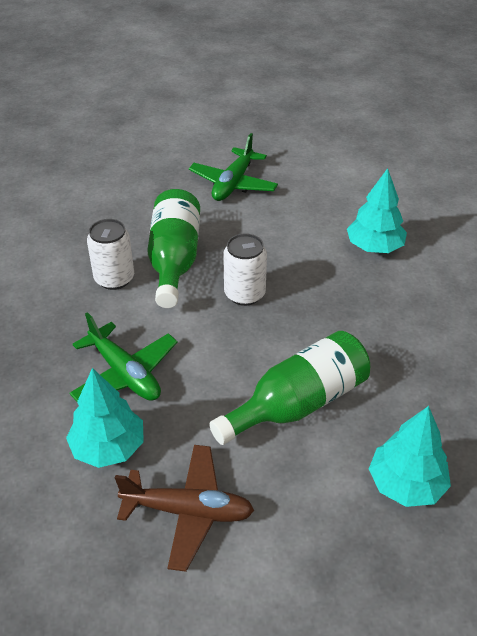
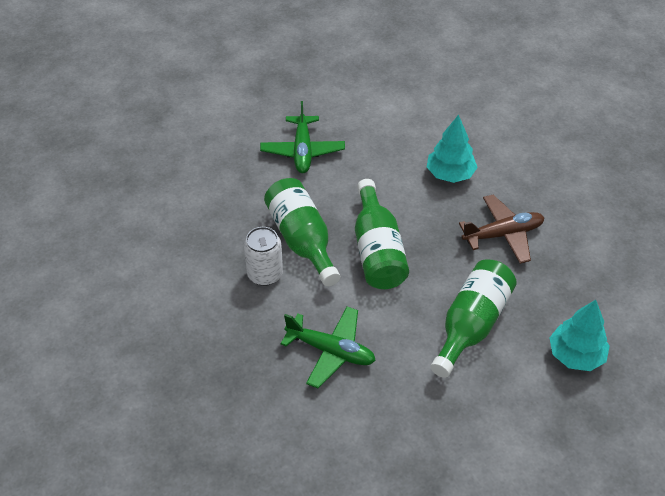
camera: 25 degrees left, 5 degrees up
(108, 447) = (359, 412): turquoise tree -> none
(188, 511) = (446, 434): brown plane -> brown plane (503, 234)
(244, 294) = (377, 250): white can -> green bottle

